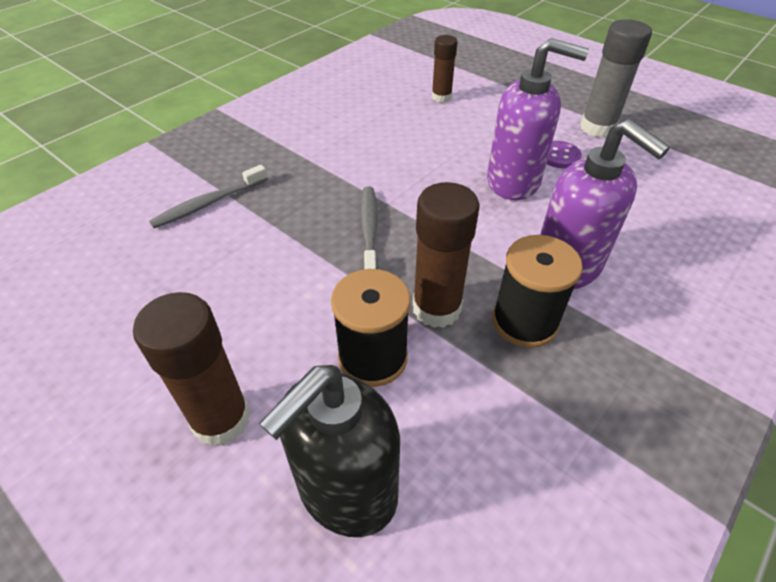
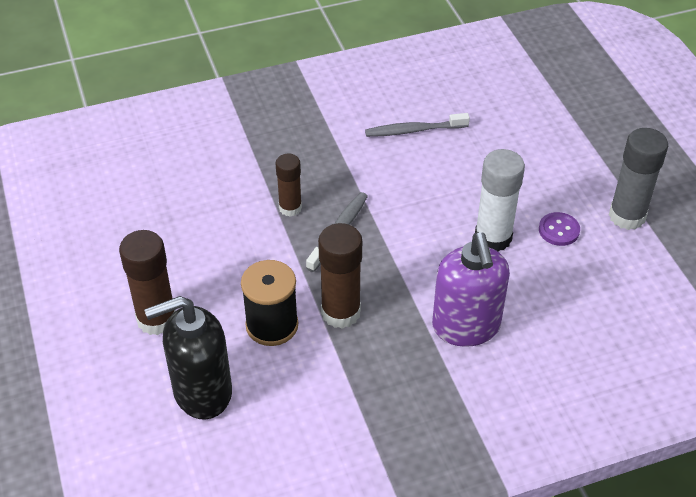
camera: 30 degrees right, 0 degrees up
(209, 203) = (236, 157): grey toothbrush -> grey toothbrush (414, 130)
(441, 97) = (505, 124): brown glue stick -> brown glue stick (290, 208)
(514, 182) = (493, 238): purple soap dispenser -> white glue stick
(524, 321) = (395, 350): black spool -> none

